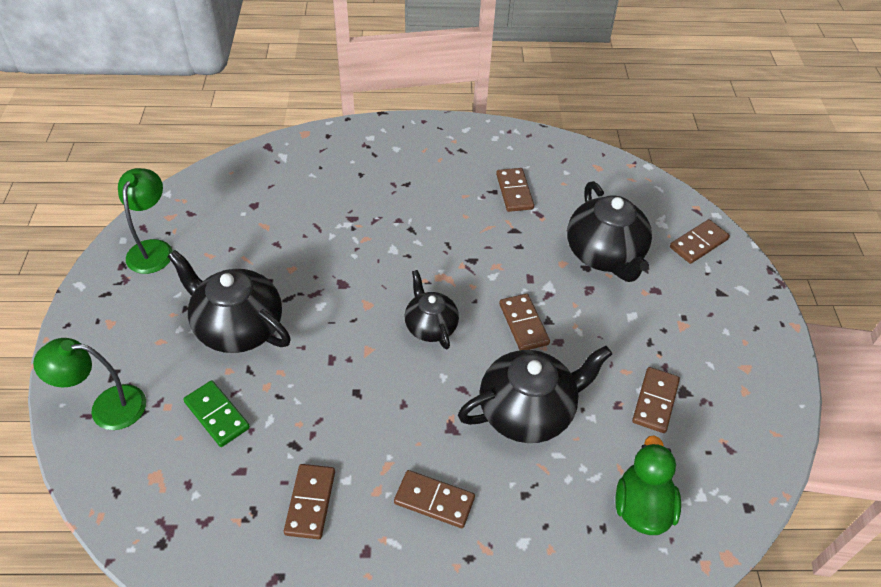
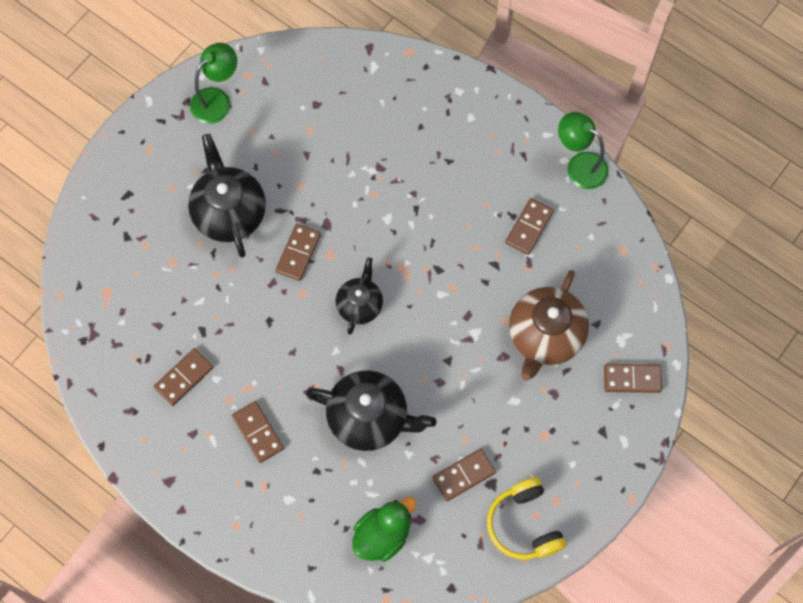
camera: 40 degrees right, 20 degrees up
(107, 407) = (108, 219): green lamp -> green lamp (579, 165)
(217, 415) = (170, 273): green domino -> none
(523, 324) = (427, 350): brown domino -> brown domino (298, 253)
(605, 255) = (545, 336): black teapot -> brown teapot
(744, 405) = (524, 524): none -> yellow headphones

